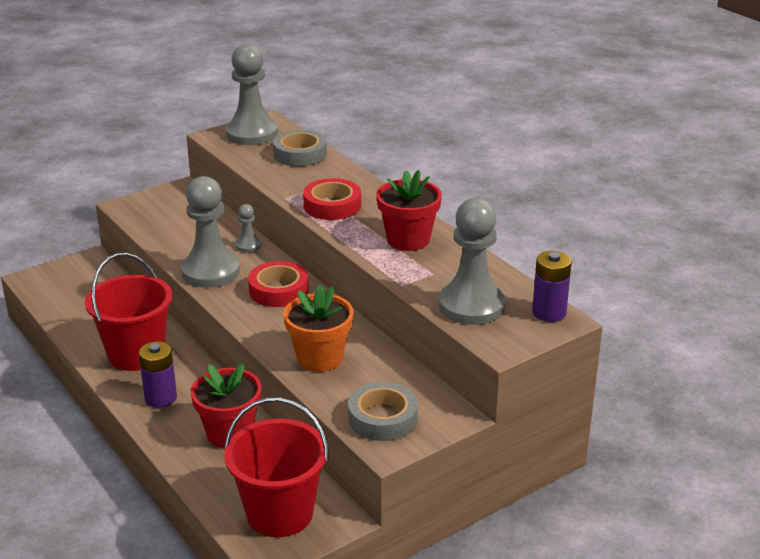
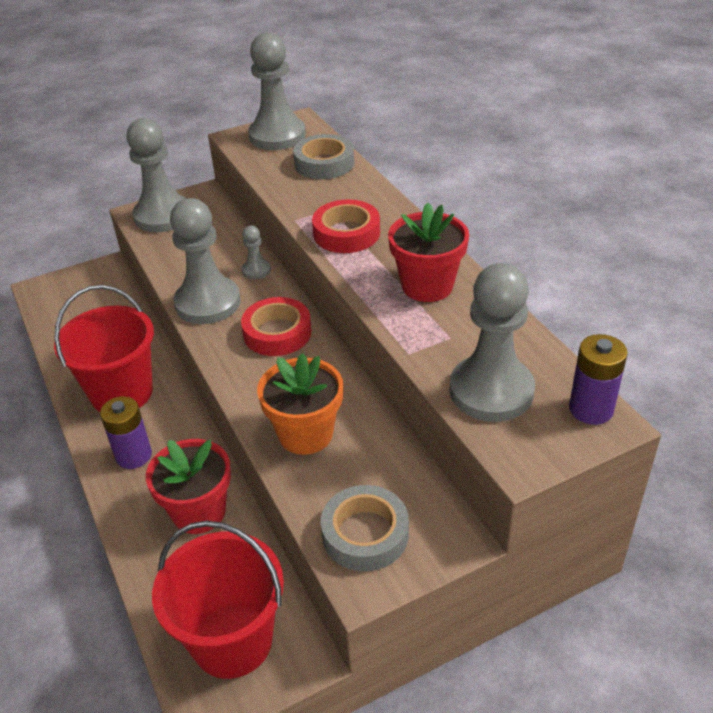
camera: 10 degrees right, 10 degrees up
(149, 207) = (163, 216): none -> grey pawn

